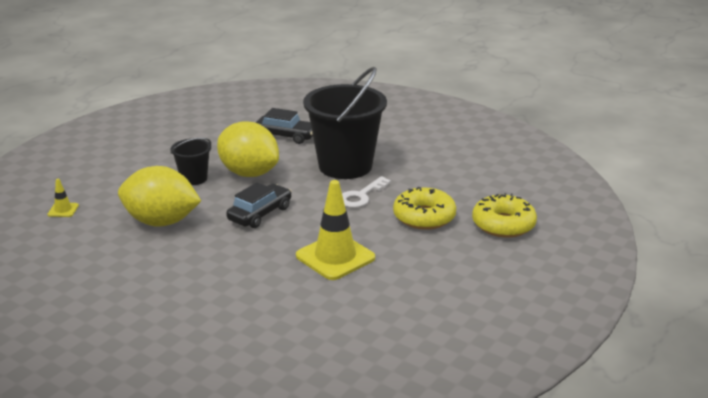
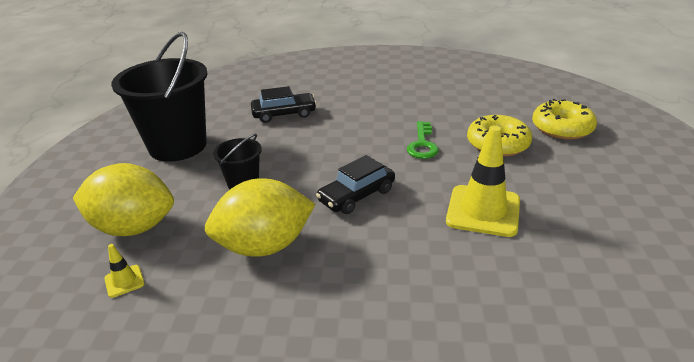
camera: 30 degrees left, 5 degrees up
(249, 173) = (293, 159): yellow lemon -> yellow lemon (133, 227)
(260, 214) = (356, 196): black car -> black car turned 135 degrees counterclockwise
(345, 166) = (372, 123): black bucket -> black bucket (178, 146)
(361, 196) = (422, 144): white key -> green key

